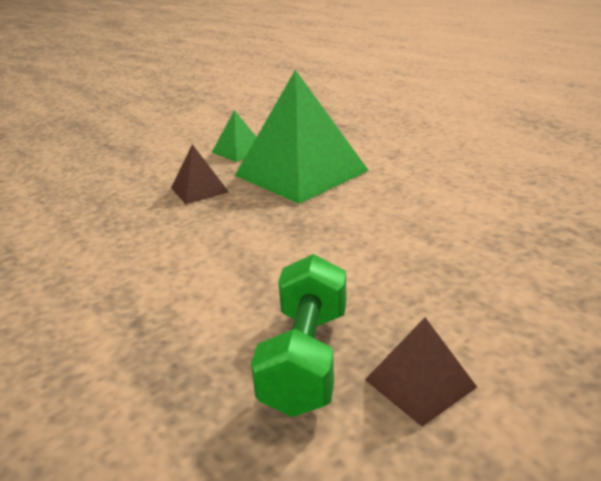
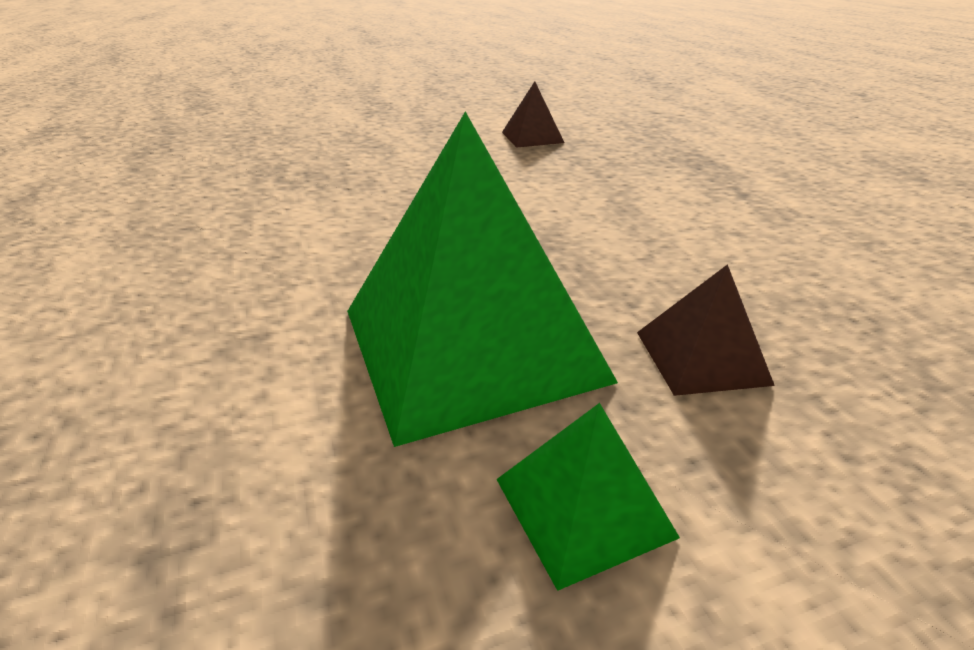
camera: 160 degrees left, 5 degrees up
(306, 358) = (597, 154): green dumbbell -> none

